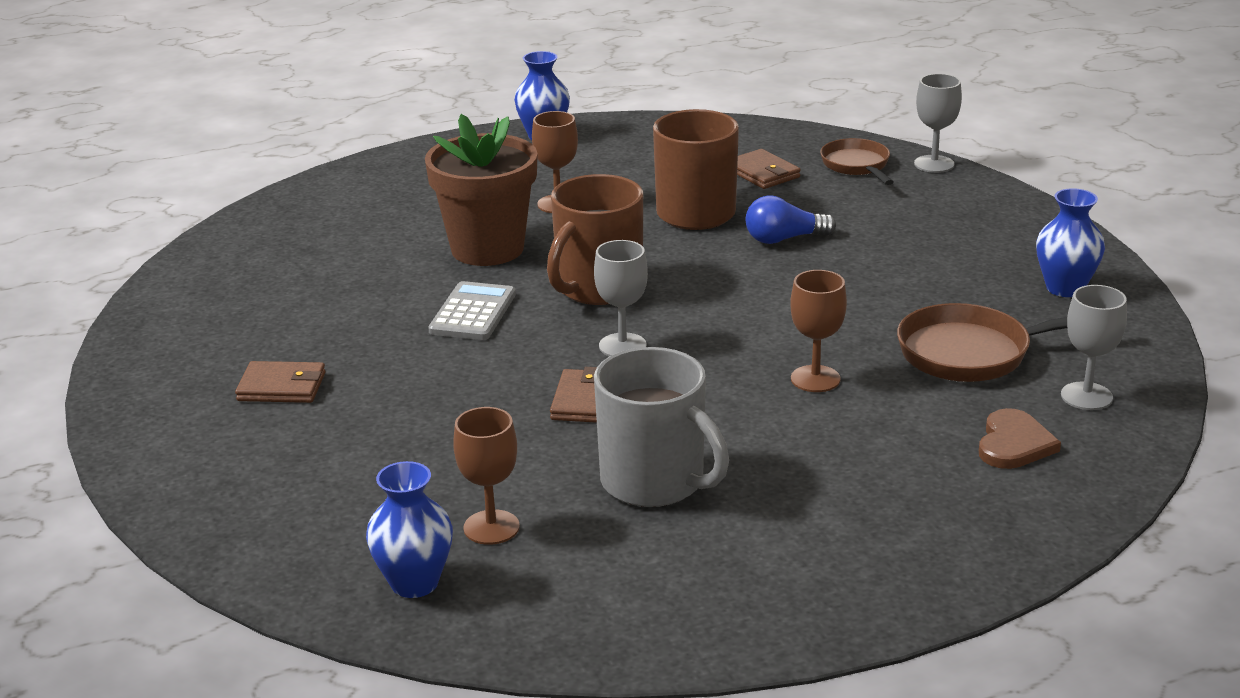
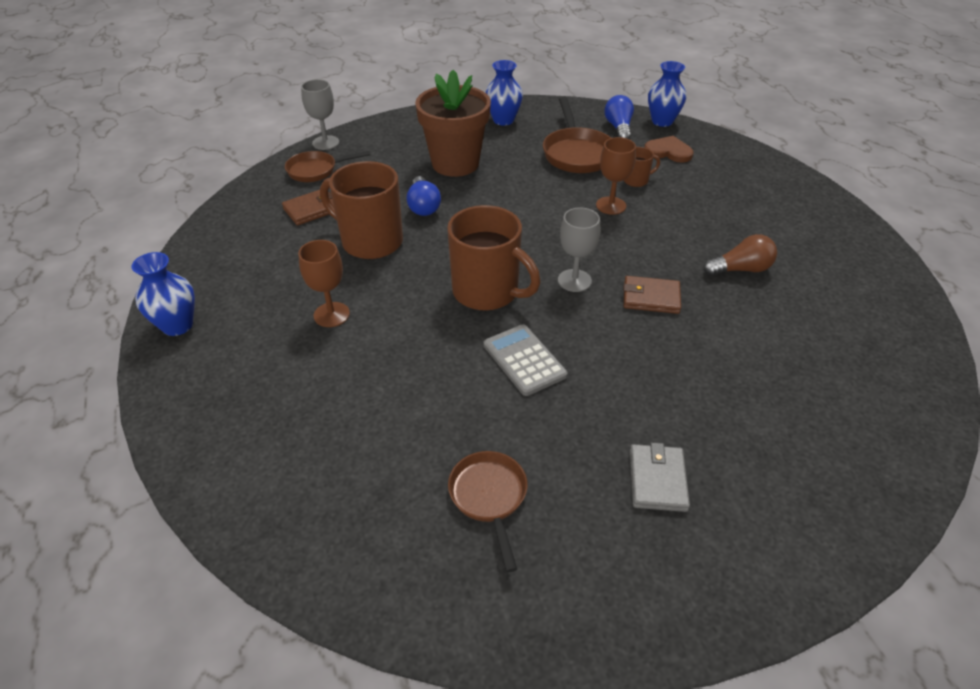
camera: 90 degrees left, 15 degrees up
(281, 387) = (657, 480): brown wallet -> grey wallet
(287, 298) = (489, 497): none -> brown pan
(414, 583) = (890, 372): blue vase -> blue vase (662, 121)
(472, 313) = (524, 360): grey calculator -> grey calculator turned 45 degrees clockwise
(487, 249) = (409, 356): brown flower pot -> brown flower pot (455, 164)
(491, 527) = (815, 339): brown goblet -> none
(655, 482) = (740, 269): grey mug -> brown light bulb
(899, 405) = (636, 180): none -> brown mug
(1086, 396) = (618, 128): grey goblet -> blue light bulb

